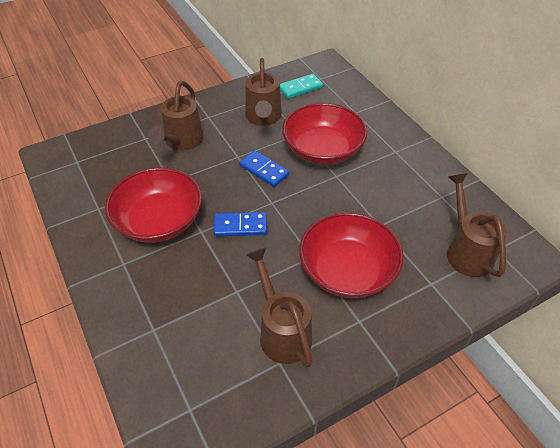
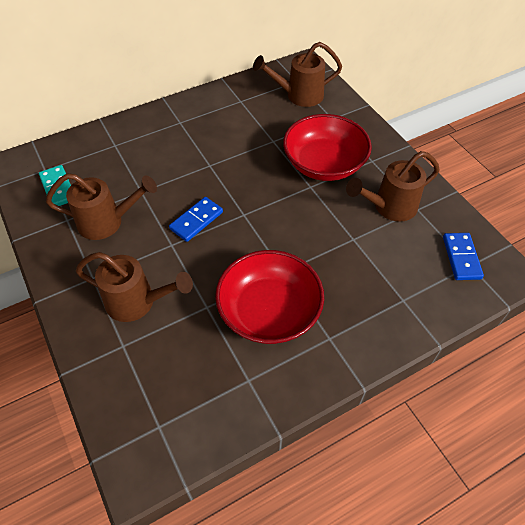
camera: 90 degrees left, 5 degrees up
(240, 226) = (275, 238): blue domino -> blue domino (461, 257)
(322, 150) = (171, 173): red bowl -> none

